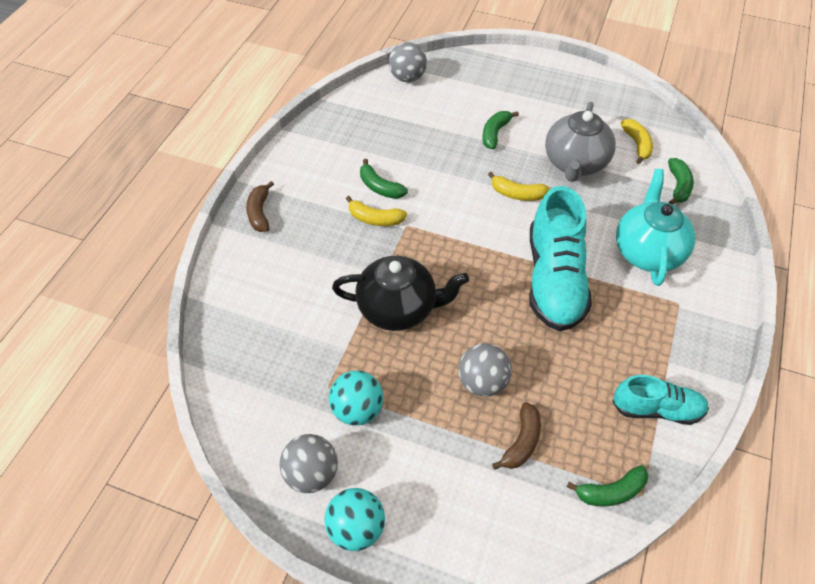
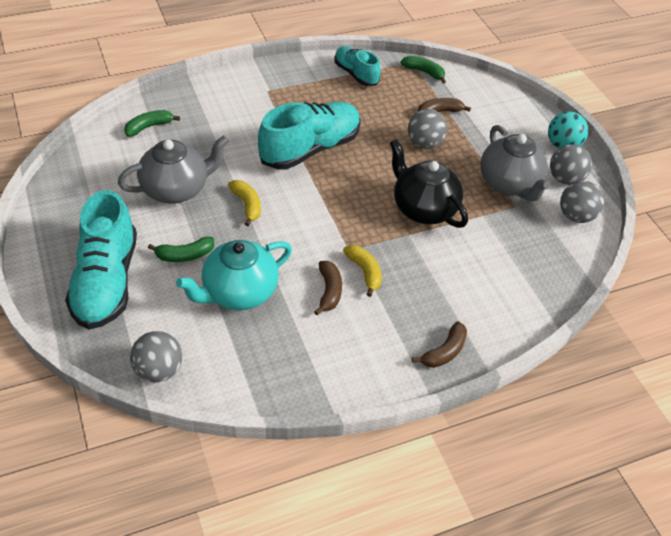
camera: 135 degrees left, 5 degrees down
(262, 430) = (576, 216): none -> grey ball
(357, 409) = (509, 184): turquoise ball -> grey teapot
(380, 187) = (329, 291): green banana -> brown banana
(507, 87) = (106, 281): none -> turquoise shoe
(637, 144) = (117, 165): yellow banana -> none
(647, 251) = (235, 118): turquoise teapot -> turquoise teapot (239, 292)

